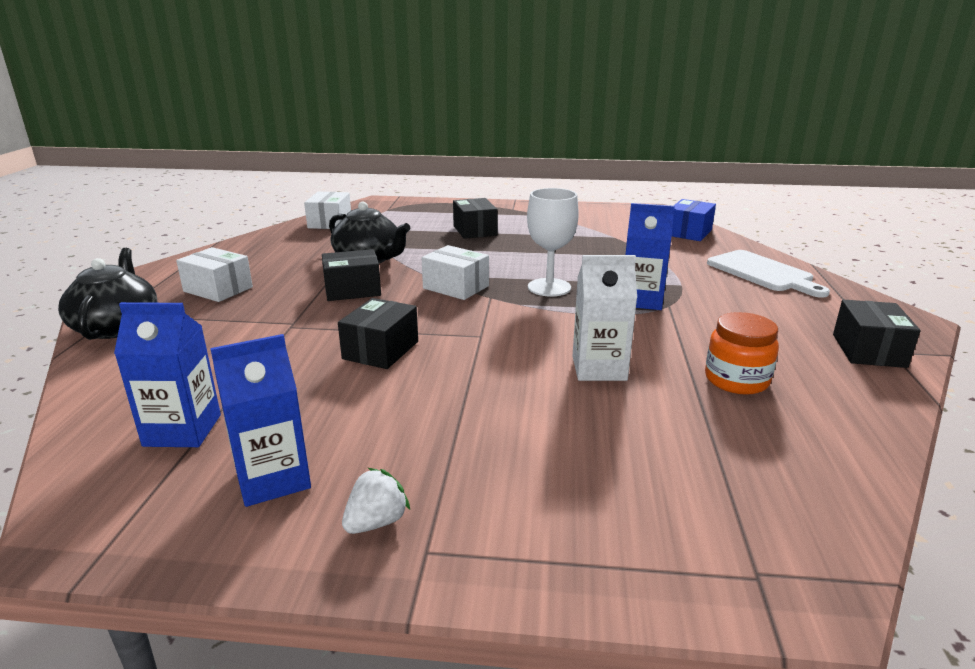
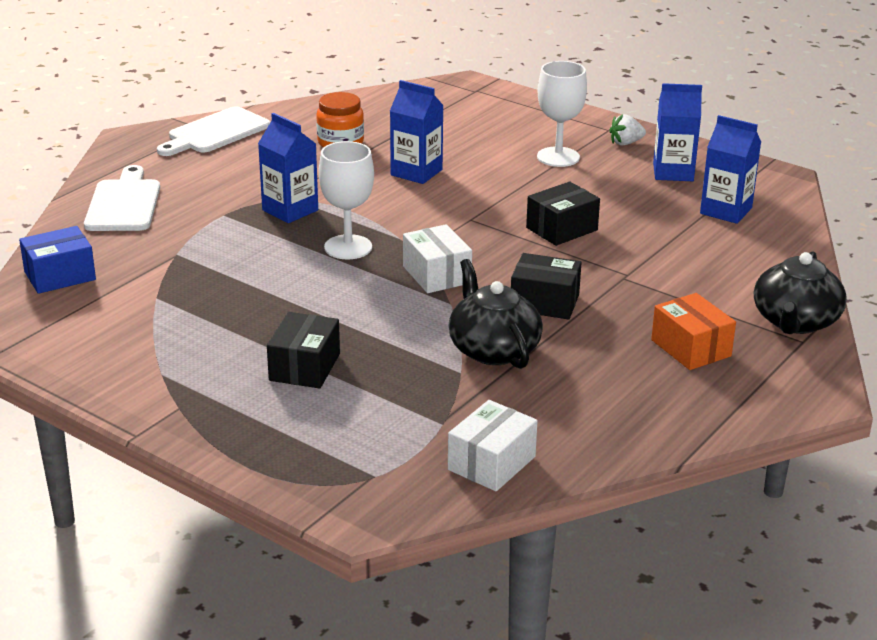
camera: 150 degrees left, 5 degrees up
(218, 289) = (691, 348): white box -> orange box
(461, 450) = (558, 157): none -> white goblet
(599, 368) = (416, 172): white carton -> blue carton
(868, 350) = (215, 132): black box -> white cutting board

